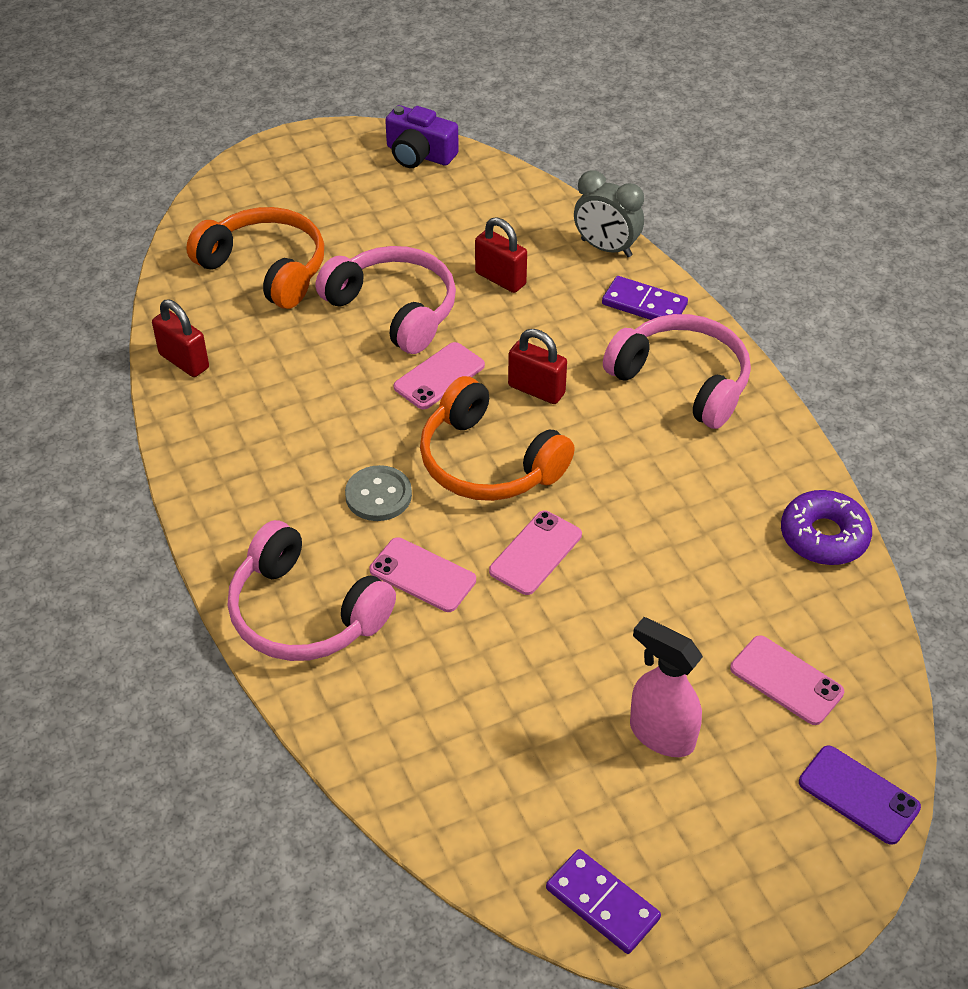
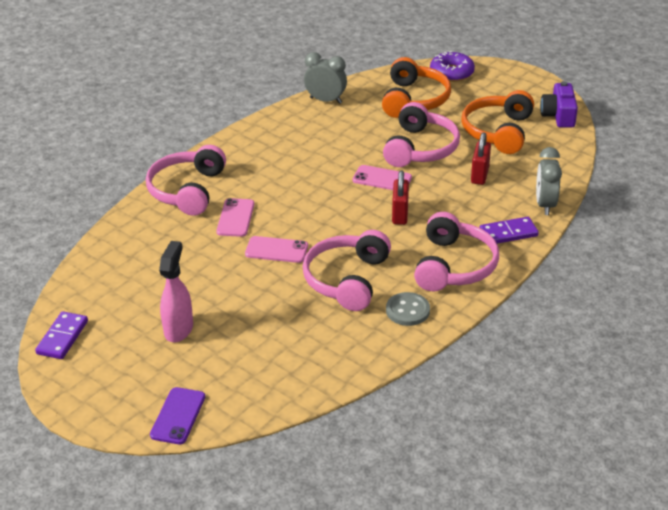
camera: 65 degrees right, 10 degrees down
(184, 361) = (326, 100): red padlock -> grey clock
(378, 495) = (280, 187): grey button -> grey button (407, 310)
(488, 462) = (330, 214): orange headphones -> orange headphones (498, 132)
(644, 304) = (508, 233): purple domino -> purple domino turned 75 degrees clockwise
(650, 499) = (347, 279): none -> pink headphones
(786, 680) = (244, 367): pink phone -> none
(824, 536) = (367, 356): purple donut -> purple donut (451, 73)

